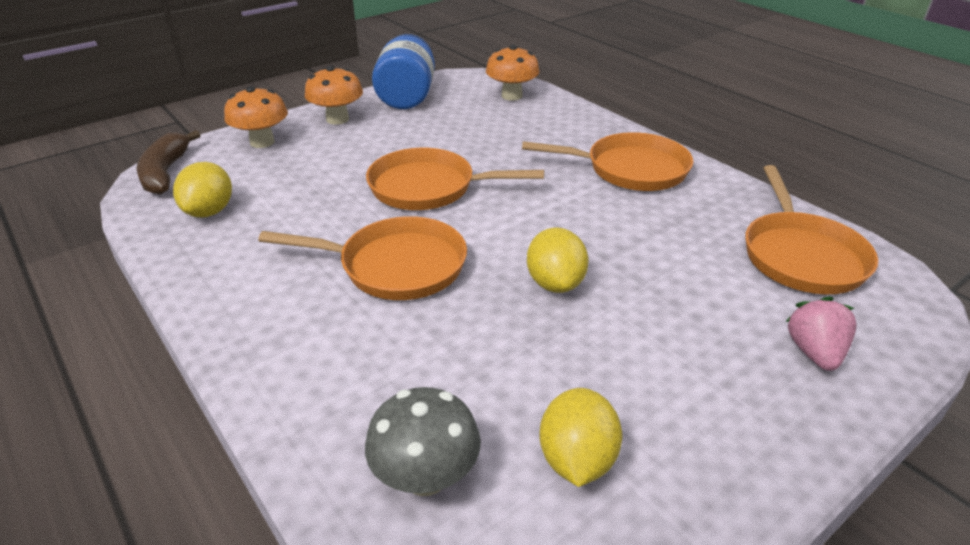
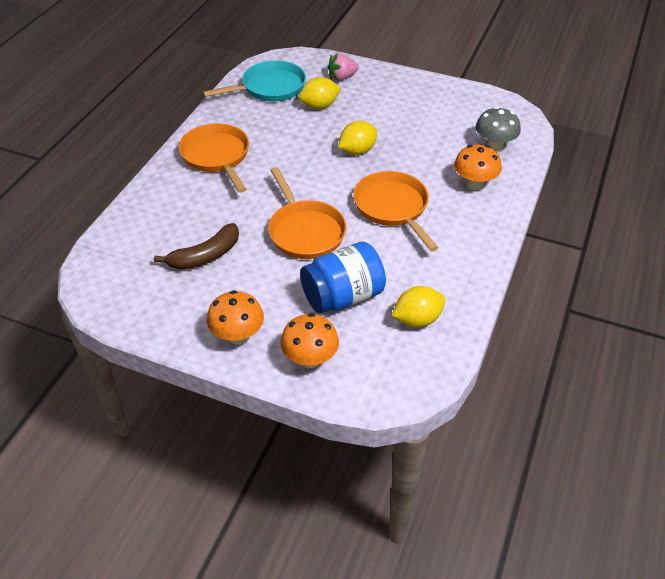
camera: 120 degrees left, 10 degrees up
(166, 173) = (397, 385): brown banana -> brown banana (205, 256)
(406, 97) = (163, 314): blue jar -> blue jar (343, 296)
(511, 96) = (124, 249): orange mushroom -> orange mushroom (474, 184)
(576, 459) = (451, 117): yellow lemon -> yellow lemon (319, 106)
(801, 255) = (269, 88): orange pan -> turquoise pan

